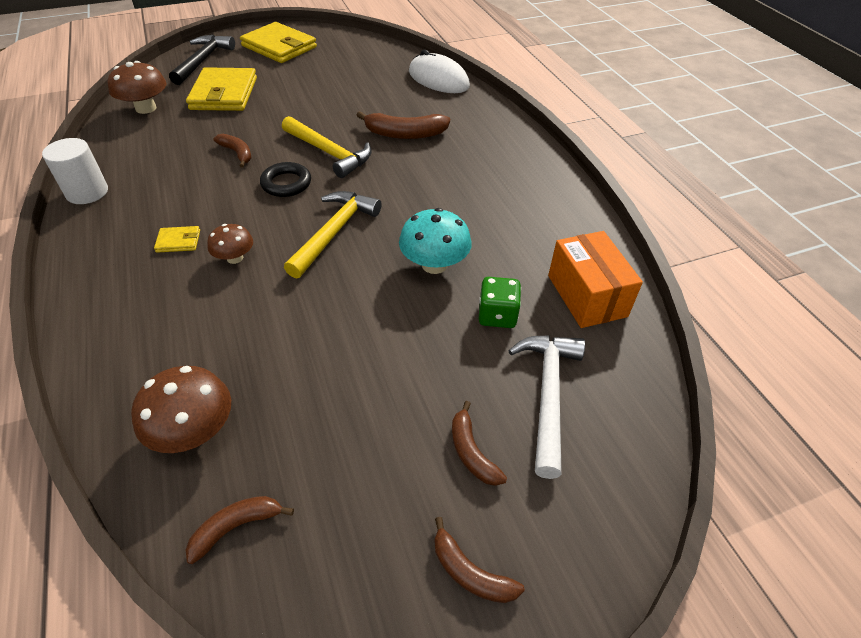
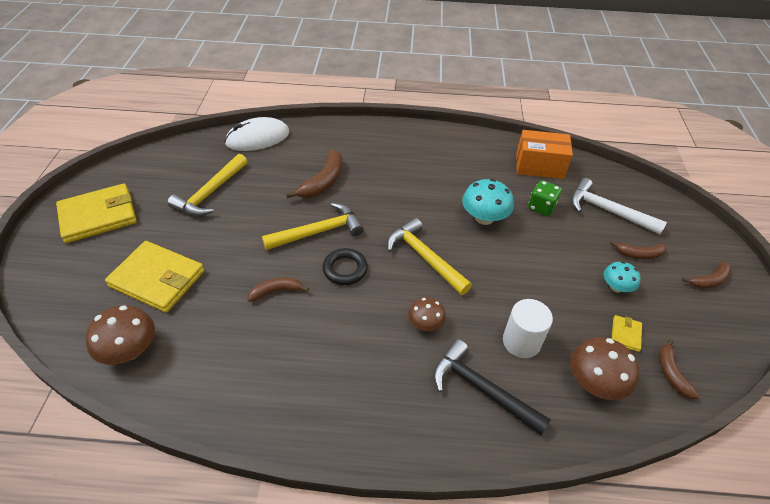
camera: 65 degrees left, 0 degrees up
(87, 192) = (263, 423): white cylinder -> white cylinder (521, 342)
(178, 241) = (384, 358): yellow wallet -> yellow wallet (625, 334)
(202, 61) = (67, 282): black hammer -> black hammer (482, 390)
(342, 82) = (211, 193): none -> yellow hammer
(382, 431) = (616, 287): none -> turquoise mushroom

